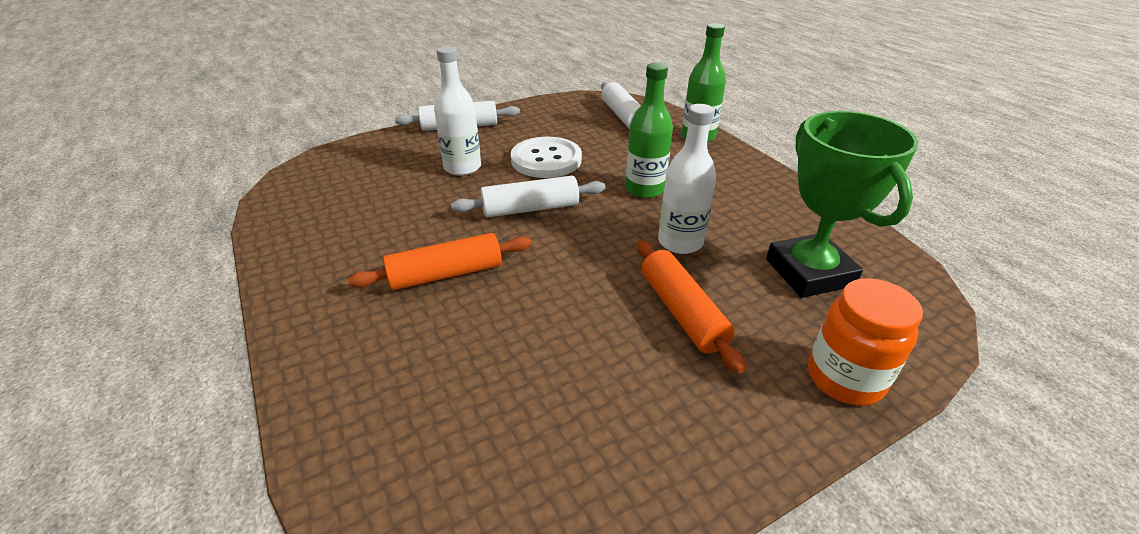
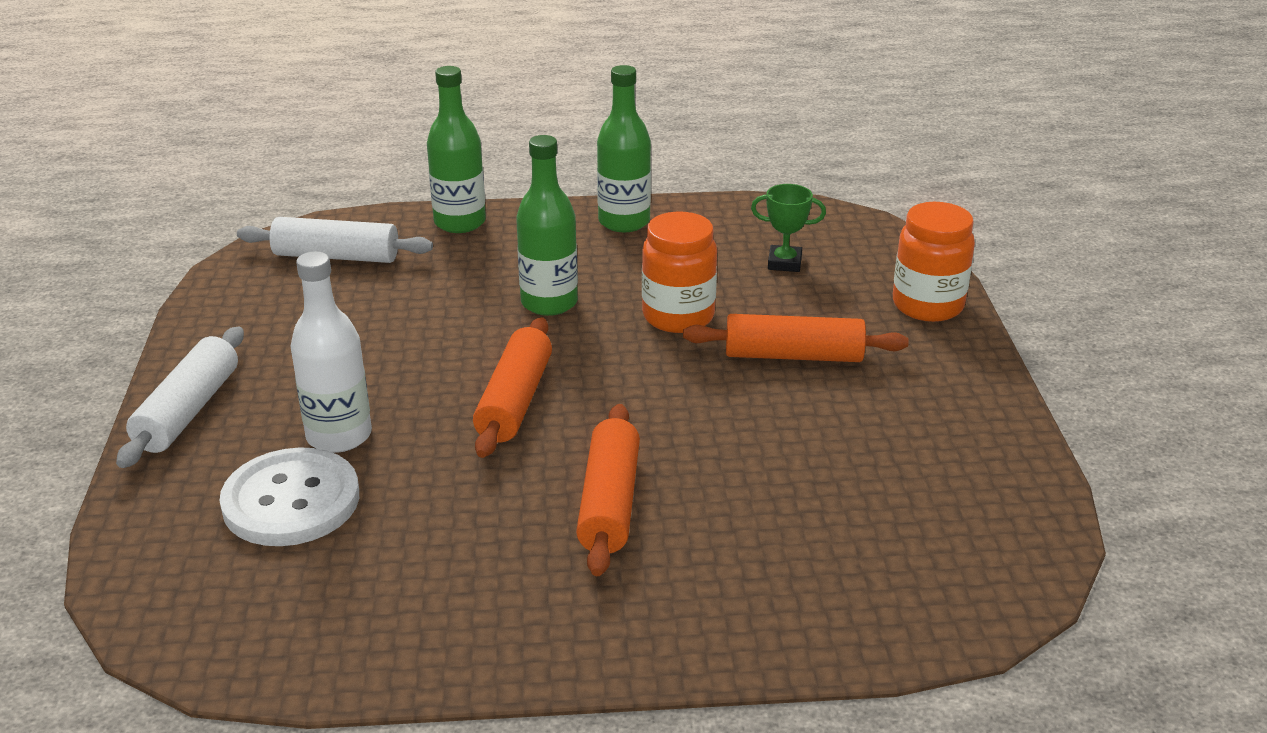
camera: 65 degrees left, 5 degrees down
(530, 208) = (514, 401): white rolling pin -> orange rolling pin
(546, 160) = (395, 355): white button -> white button (291, 501)
(680, 242) = (678, 316): white bottle -> orange jar
(772, 187) = (624, 222): none -> green bottle
(809, 272) = (784, 263): green trophy -> green trophy, size x0.45

